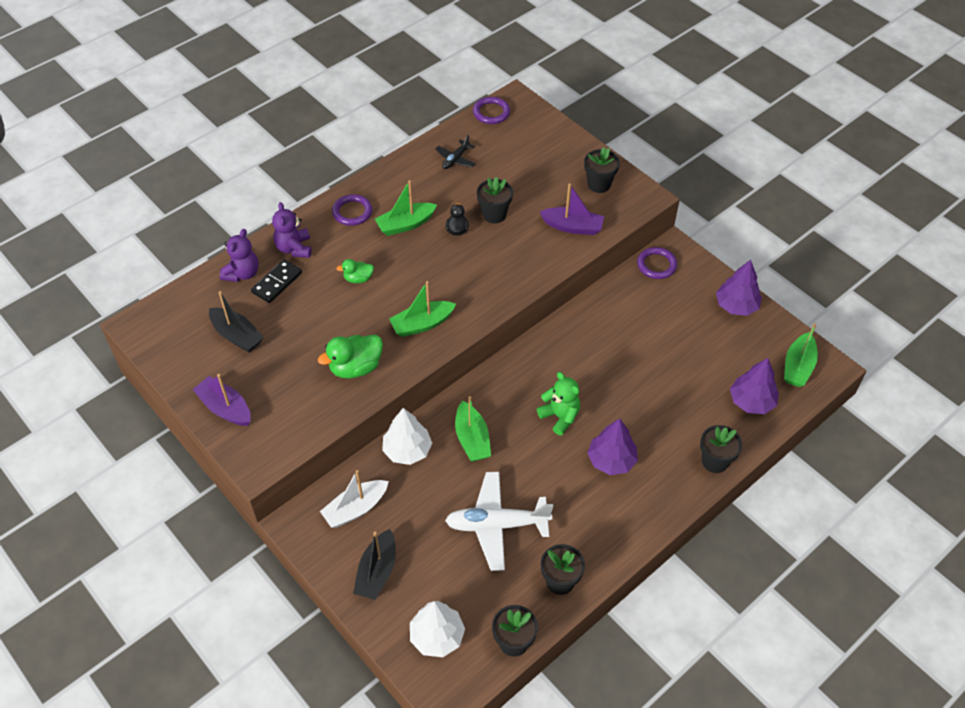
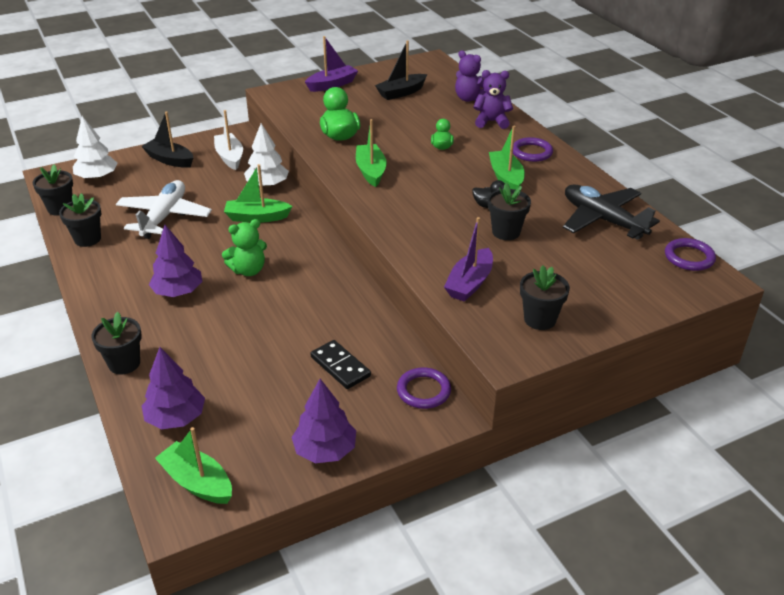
camera: 105 degrees right, 15 degrees down
(277, 283) = (452, 111): black domino -> black domino (340, 366)
(455, 159) = (603, 220): black plane -> black plane, size x1.96

